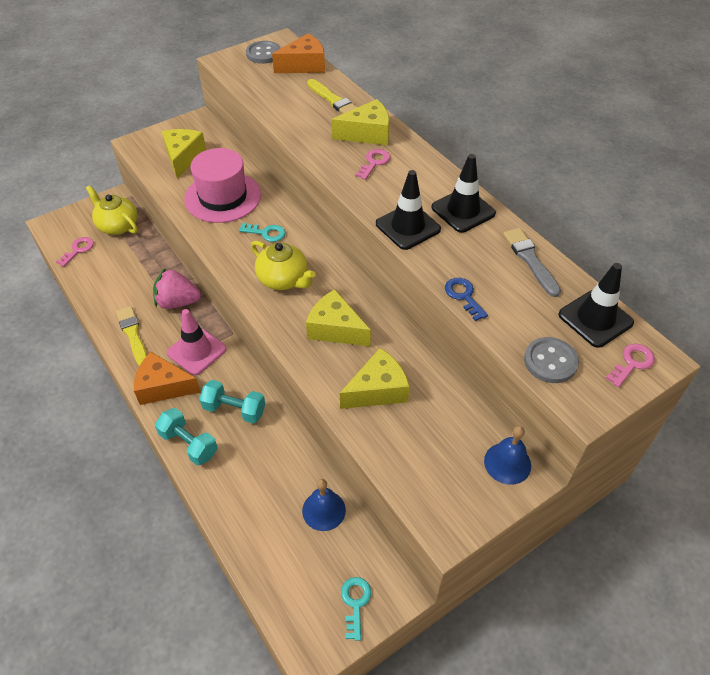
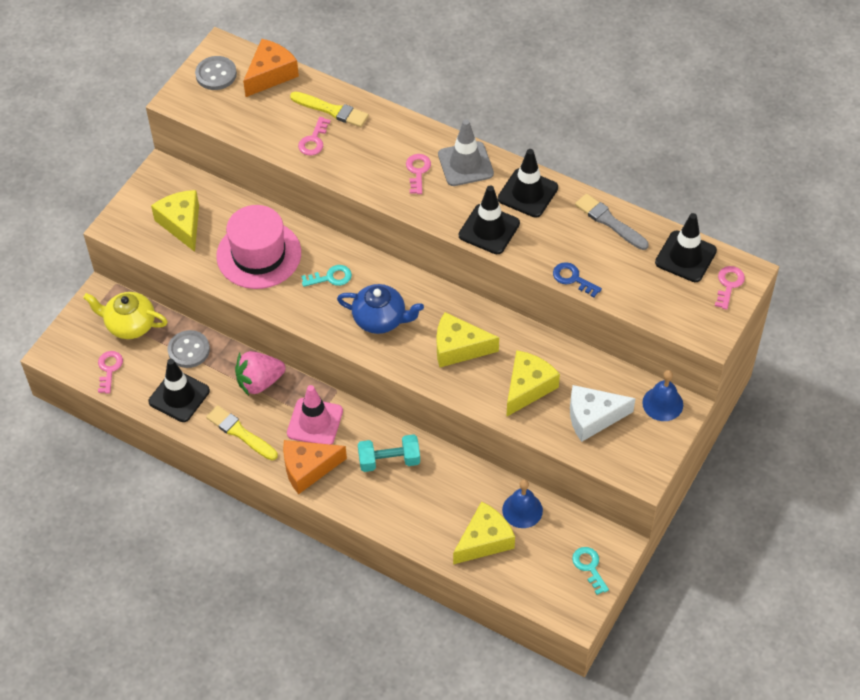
camera: 25 degrees left, 5 degrees up
(110, 289) = (179, 396): none -> black traffic cone
(189, 444) = (369, 508): turquoise dumbbell -> none
(284, 279) = (380, 319): yellow teapot -> blue teapot
(304, 115) = (314, 140): none -> pink key
(367, 134) = (390, 139): yellow cheese -> yellow cheese (484, 540)
(420, 171) = (465, 164): none -> grey traffic cone
(426, 446) = (593, 417): none -> white cheese
(550, 361) = (668, 309): grey button -> grey button (189, 350)

